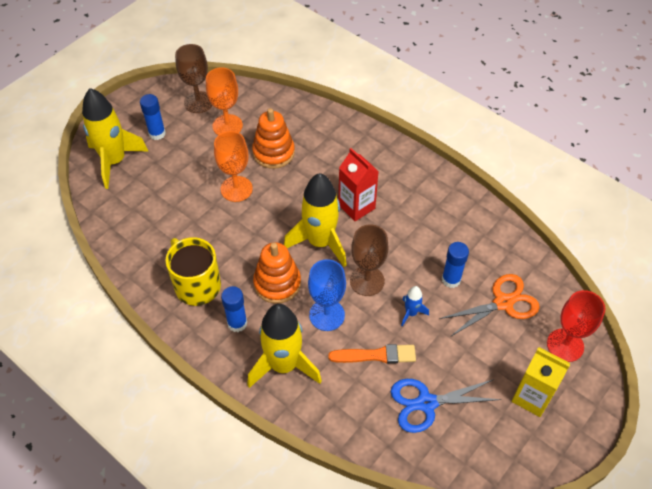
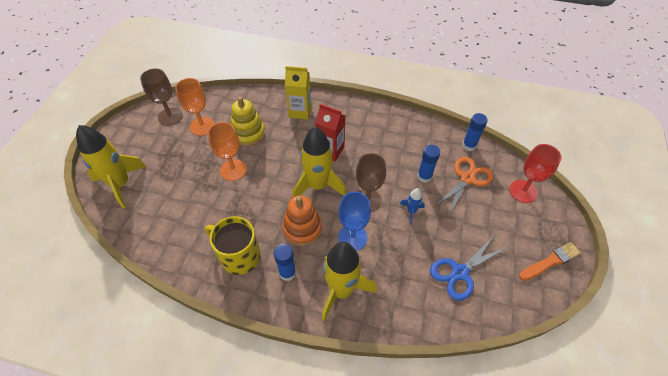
camera: 25 degrees left, 0 degrees up
(157, 134) = (147, 151): blue glue stick -> blue glue stick (469, 145)
(273, 153) = (248, 134): orange stacking toy -> yellow stacking toy
(376, 355) = (405, 252): orange brush -> orange brush (550, 261)
(532, 397) = (525, 236): yellow carton -> yellow carton (300, 111)

